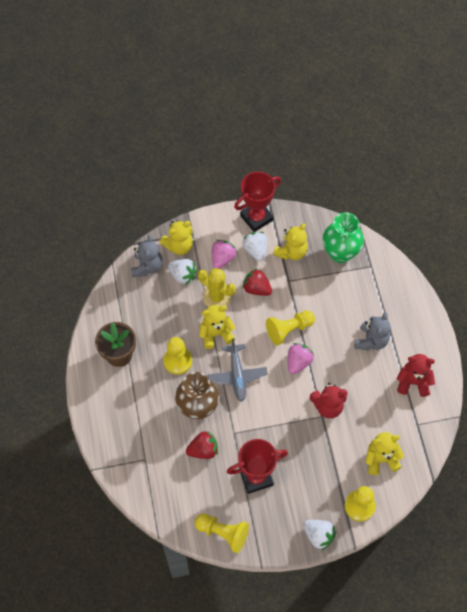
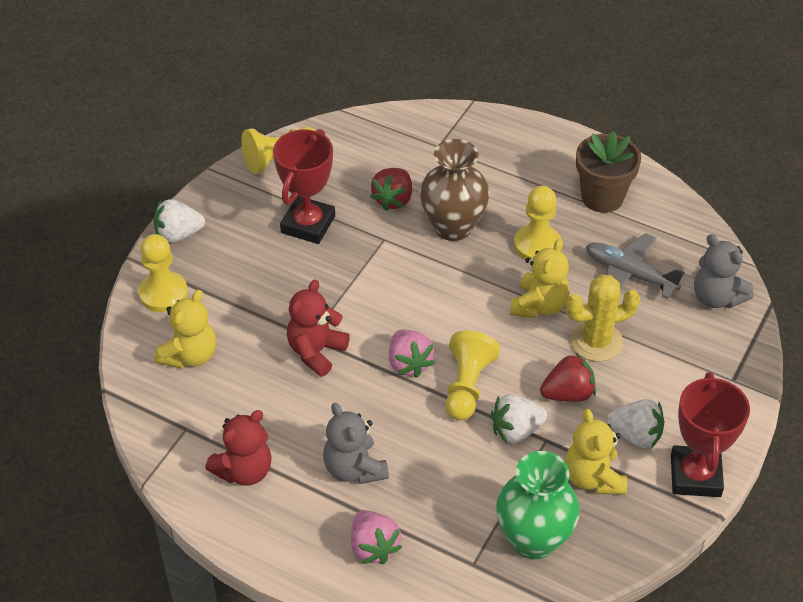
camera: 130 degrees right, 15 degrees down
(179, 246) = (722, 351): yellow teddy bear -> none
(183, 275) = (666, 326): white strawberry -> white strawberry (516, 430)
(222, 259) = (655, 387): pink strawberry -> pink strawberry (373, 547)
(237, 375) = (456, 289): grey plane -> grey plane (629, 274)

